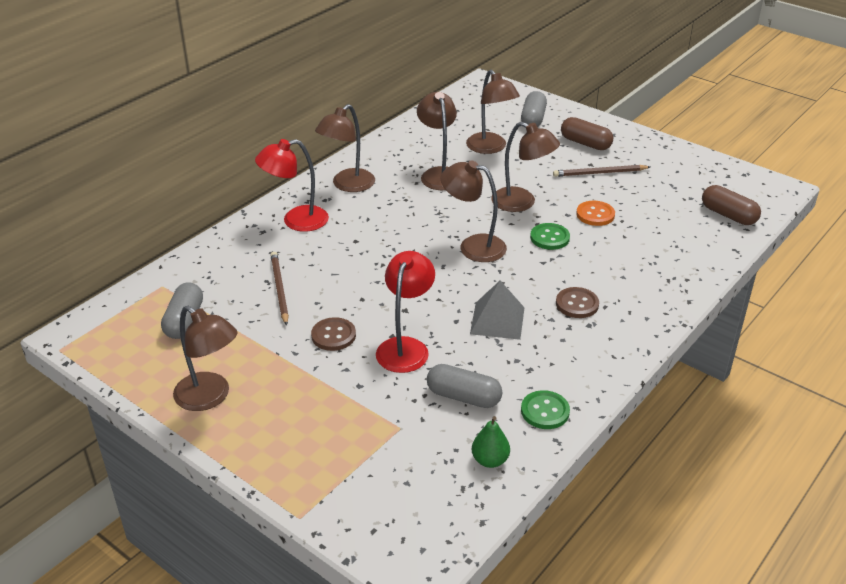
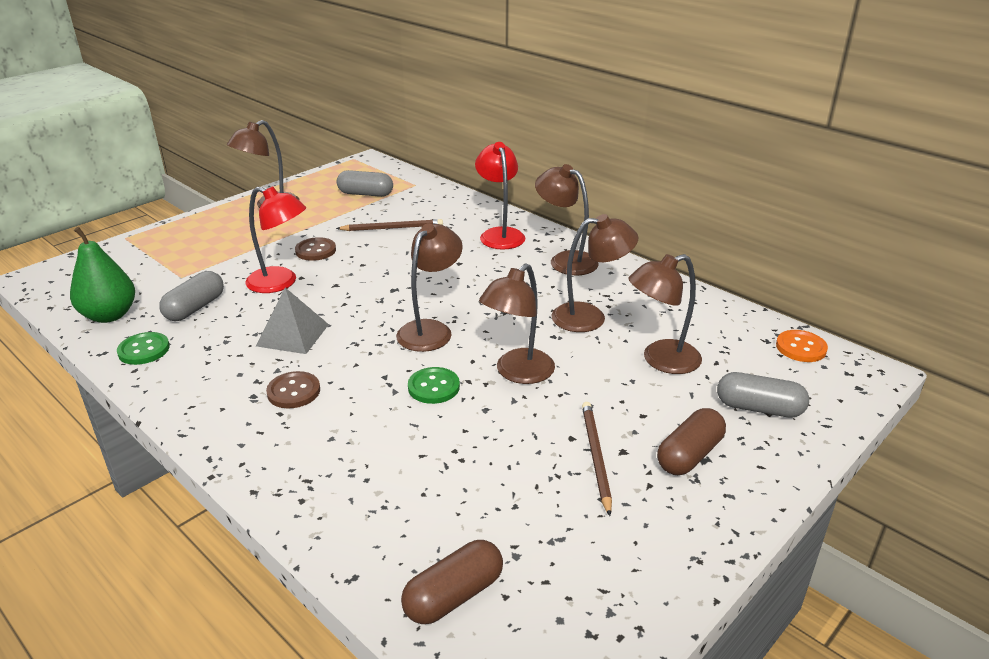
camera: 95 degrees right, 5 degrees down
(490, 460) = (109, 315): green pear -> green pear, size x1.71
(595, 214) = (480, 435): orange button -> orange button (801, 348)

